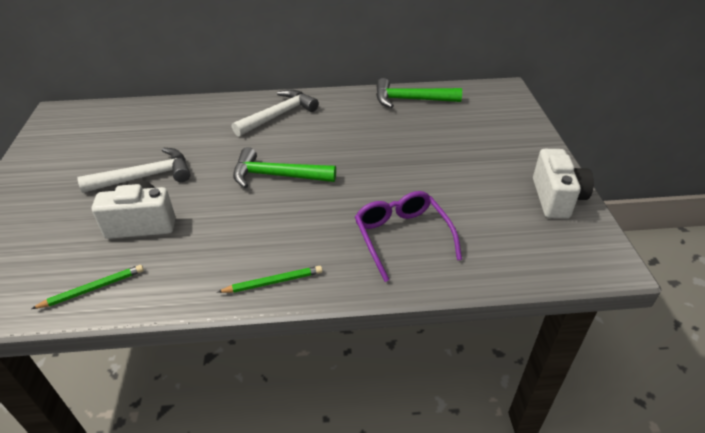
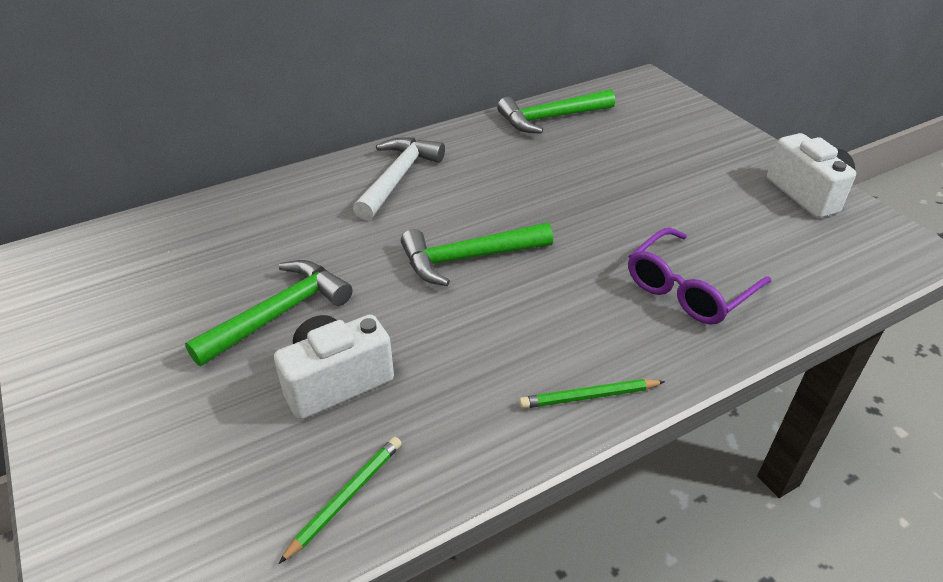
camera: 25 degrees left, 0 degrees up
(145, 177) = (279, 314): white hammer -> green hammer
(273, 282) = (588, 396): green pencil -> green pencil turned 150 degrees counterclockwise
(402, 237) = (689, 289): purple glasses -> purple glasses turned 90 degrees counterclockwise

